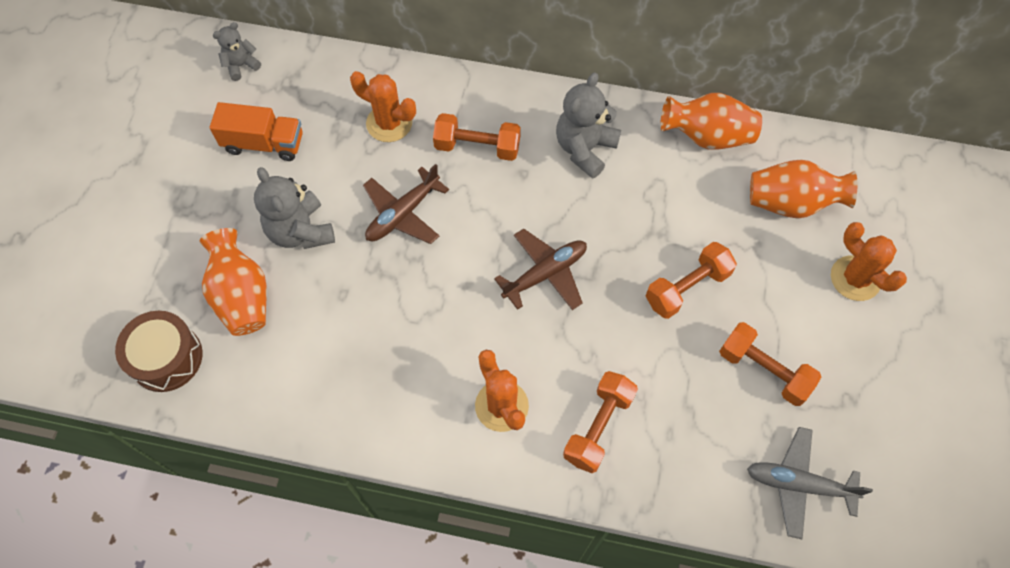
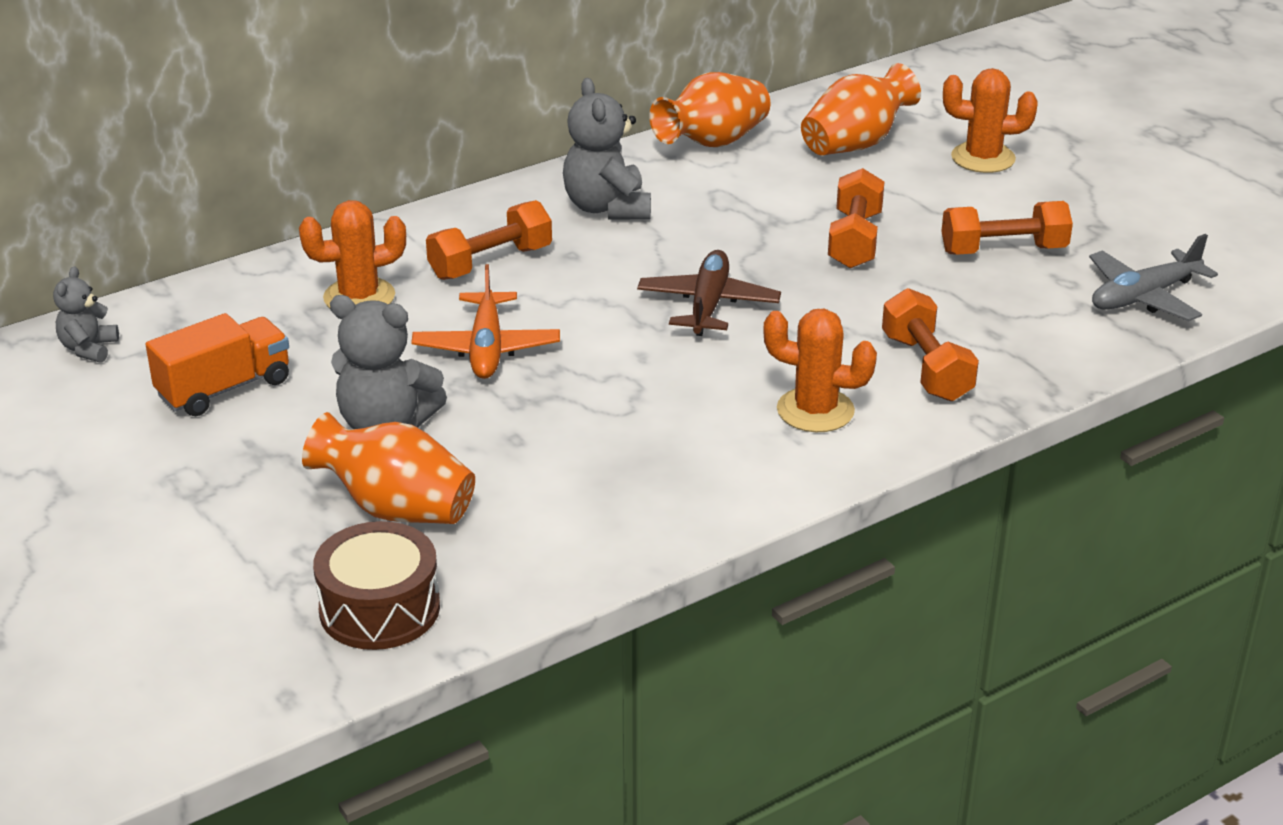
camera: 45 degrees left, 30 degrees down
(402, 214) = (486, 348): brown plane -> orange plane

